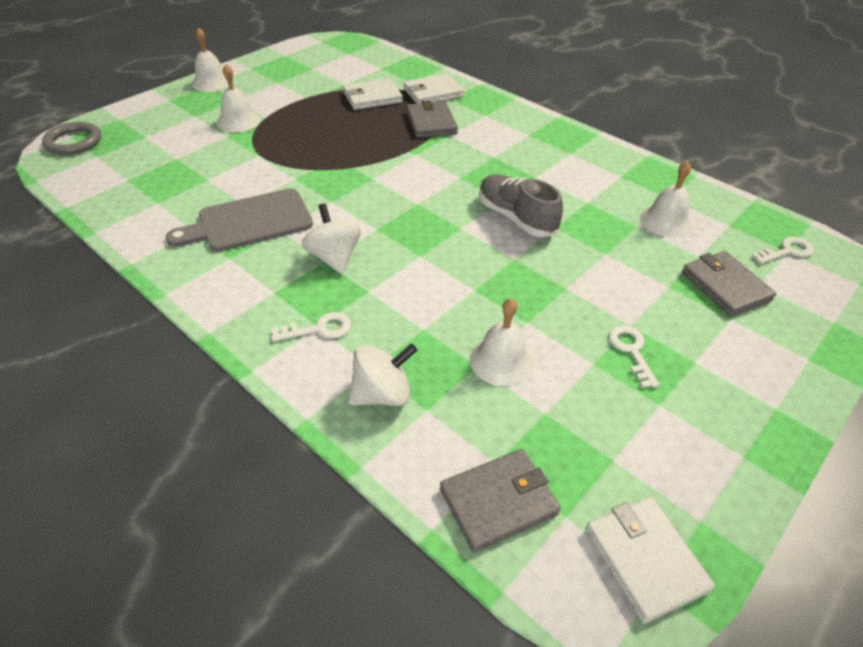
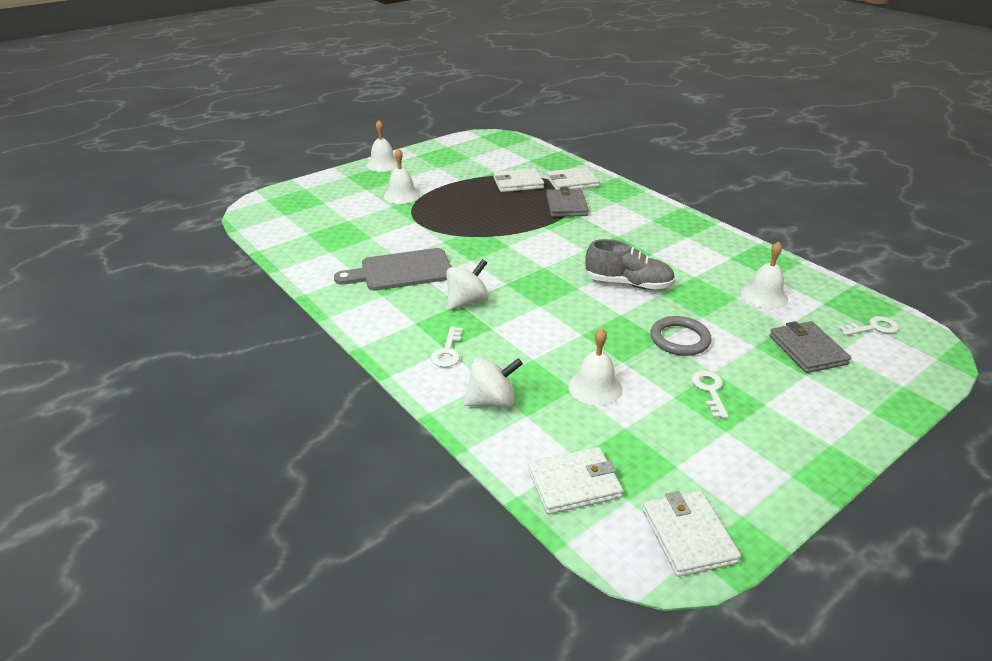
camera: 10 degrees right, 10 degrees down
(74, 142) = (268, 203): grey ring -> grey ring (679, 339)
(319, 329) = (448, 351): white key -> white key turned 105 degrees clockwise
(334, 258) = (467, 302): white spinning top -> white spinning top turned 60 degrees clockwise
(498, 502) = (574, 483): grey wallet -> white wallet
(516, 218) = (628, 284): grey shoe -> grey shoe turned 135 degrees clockwise

